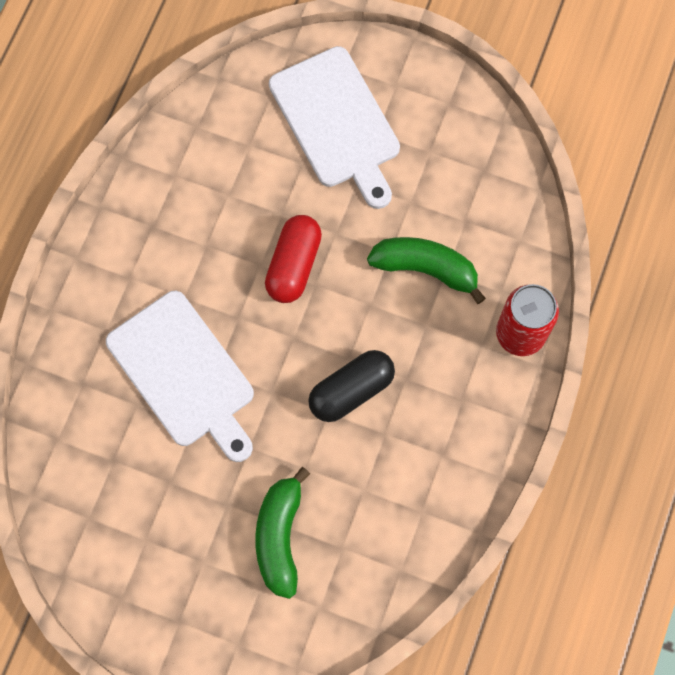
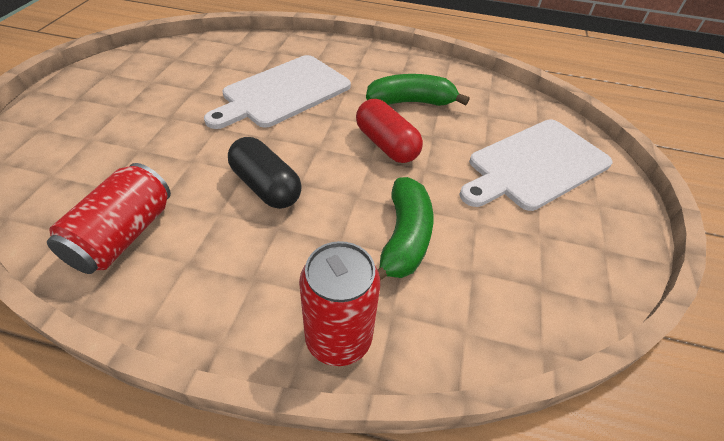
camera: 80 degrees right, 25 degrees down
(280, 536) = (130, 147): green banana -> green banana (411, 102)
(293, 265) = (386, 144): red capsule -> red capsule turned 45 degrees clockwise
(407, 515) = (123, 235): none -> red can

